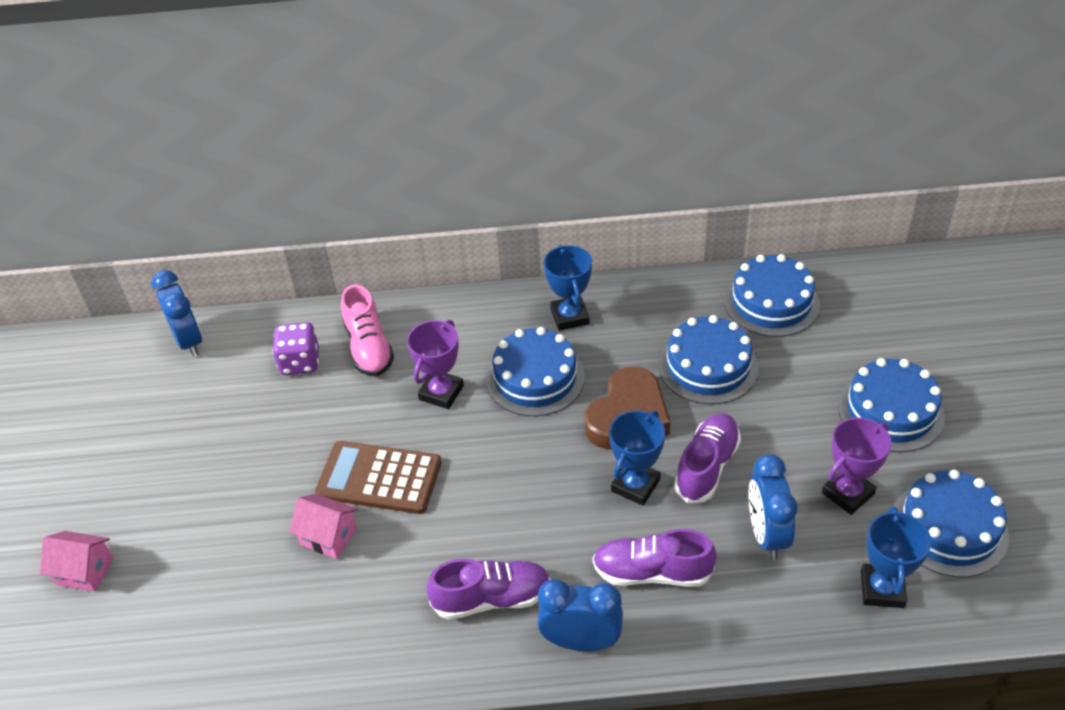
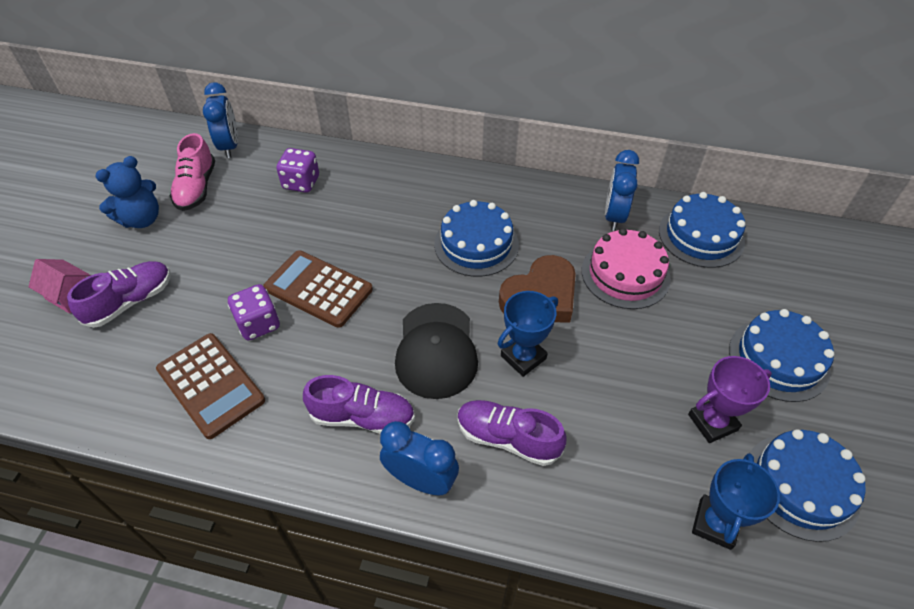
camera: 15 degrees right, 5 degrees up
(124, 459) = (142, 219): none -> blue teddy bear
(307, 618) = (210, 385): none -> brown calculator
(329, 536) = (258, 324): pink house -> purple dice
(369, 348) = (357, 185): pink shoe -> pink shoe (196, 188)
(441, 393) = (397, 235): purple trophy -> none
(540, 506) = (436, 350): none -> black cap
(569, 316) = (524, 203): blue trophy -> none
(707, 467) = (592, 360): purple shoe -> purple shoe (130, 302)
(708, 366) = (625, 274): blue cake -> pink cake
(766, 534) = (623, 437): blue clock -> blue clock (614, 216)

